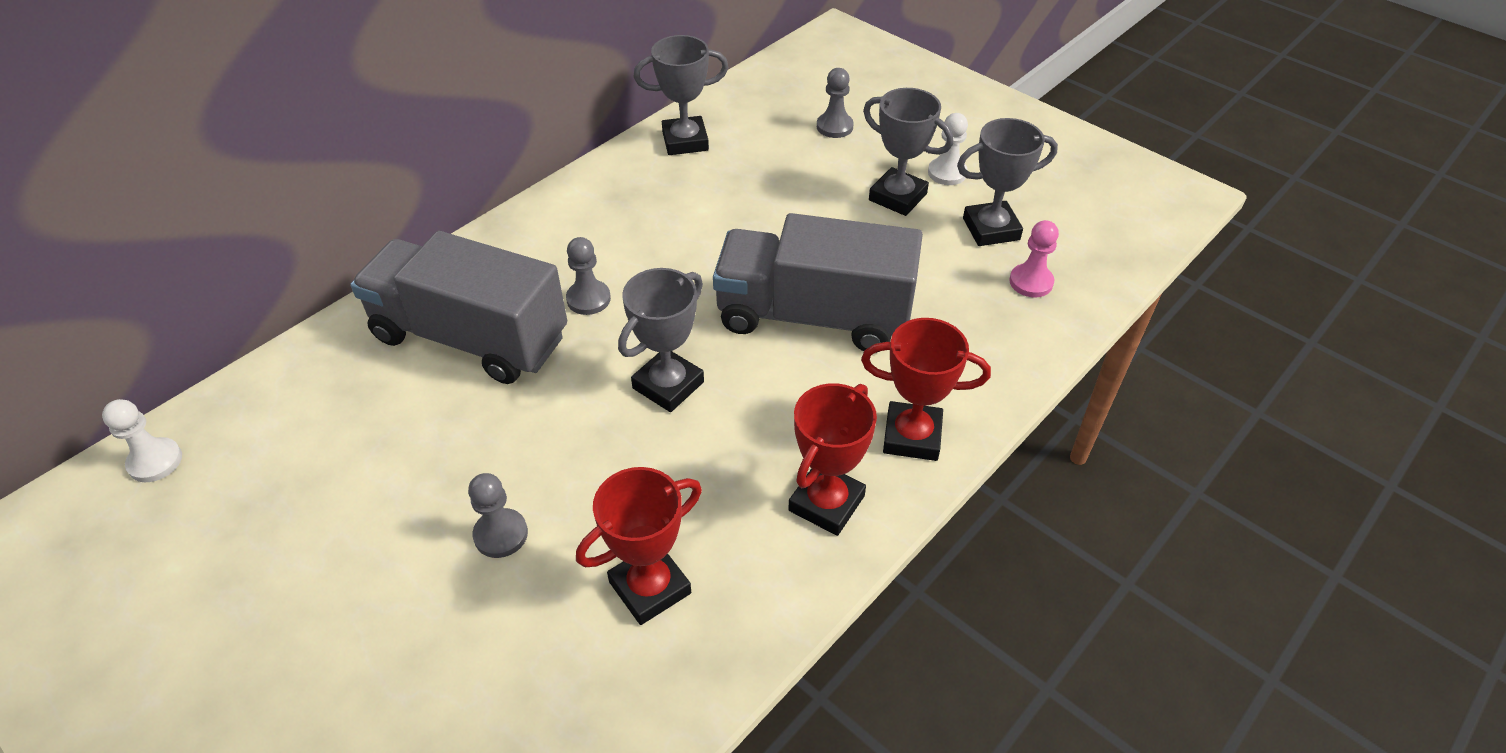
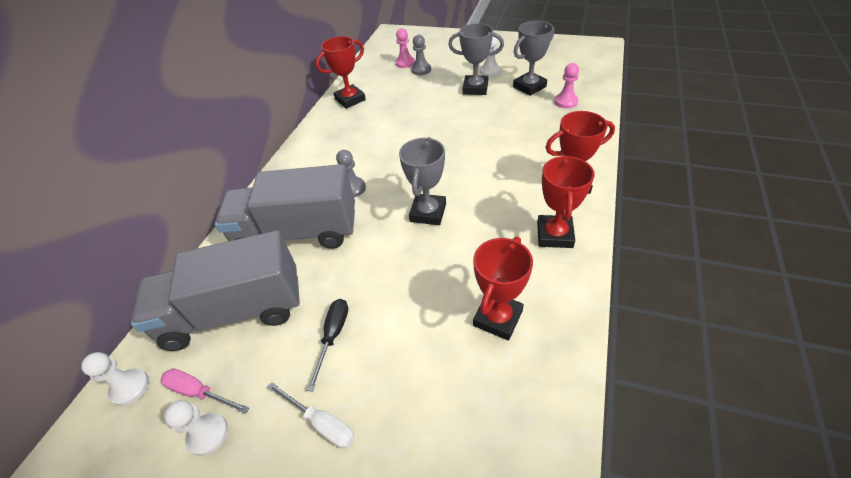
camera: 20 degrees left, 0 degrees up
(207, 563) = (208, 434): none -> white pawn
(226, 505) = (199, 392): none -> pink screwdriver
(339, 614) = (321, 423): none -> white screwdriver
(422, 509) = (333, 336): none -> black screwdriver
(501, 534) = (391, 329): grey pawn -> none
(685, 141) = (350, 99): grey trophy -> red trophy
(814, 316) = (477, 152): grey truck -> grey truck (235, 311)
(818, 103) = (405, 63): none -> pink pawn

